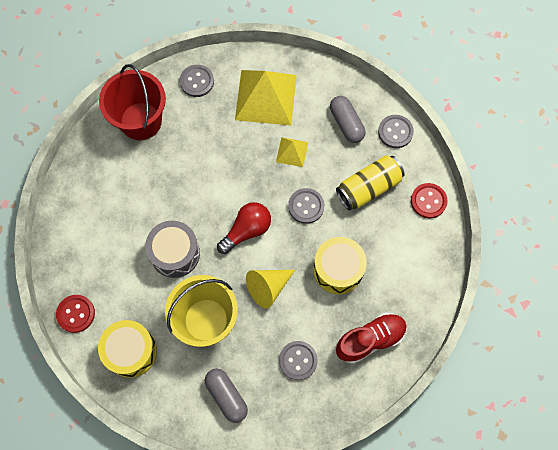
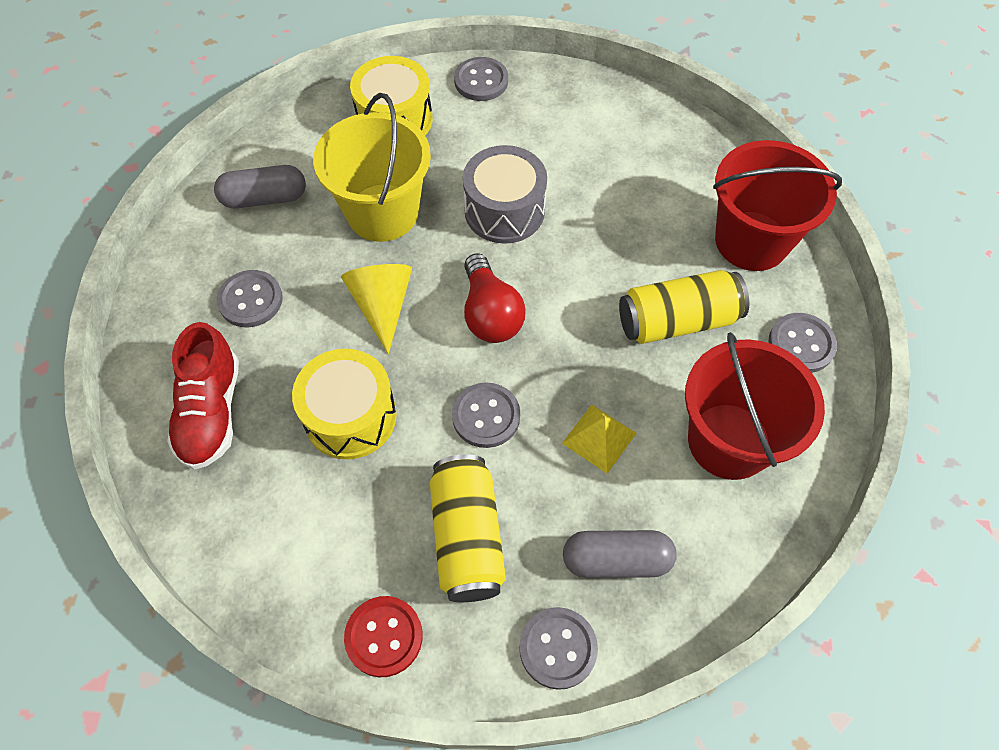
camera: 115 degrees right, 10 degrees down
(76, 314) = (481, 81): red button -> grey button
(209, 140) = (677, 321): none -> yellow can
(265, 97) = (729, 441): yellow pyramid -> red bucket

